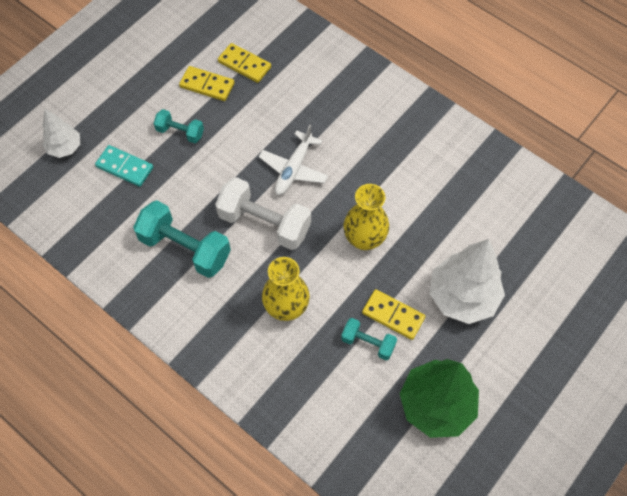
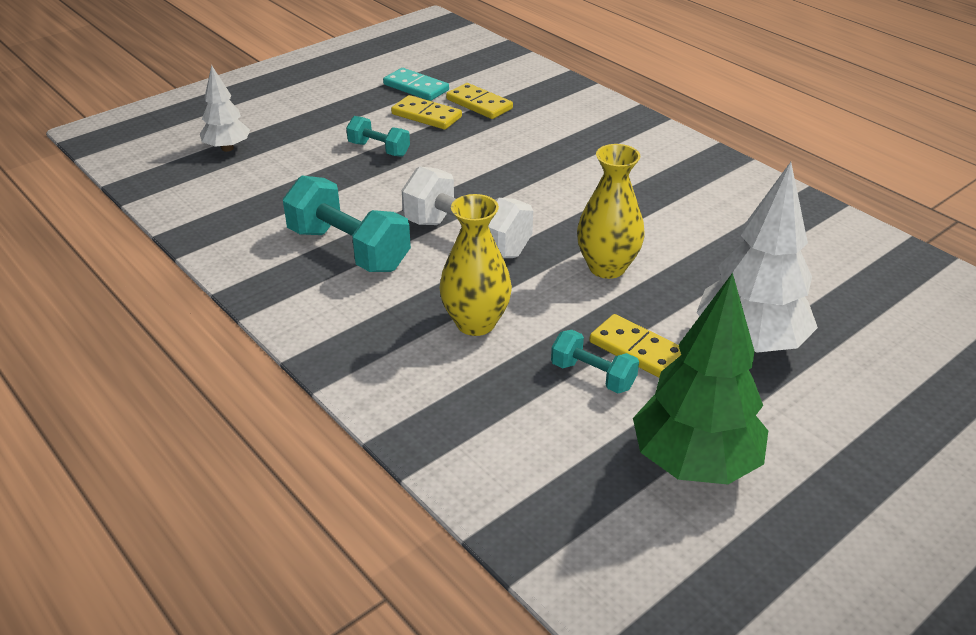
camera: 10 degrees right, 25 degrees down
(124, 167) = (296, 171): turquoise domino -> turquoise domino (416, 87)
(293, 169) = (520, 193): white plane -> none

